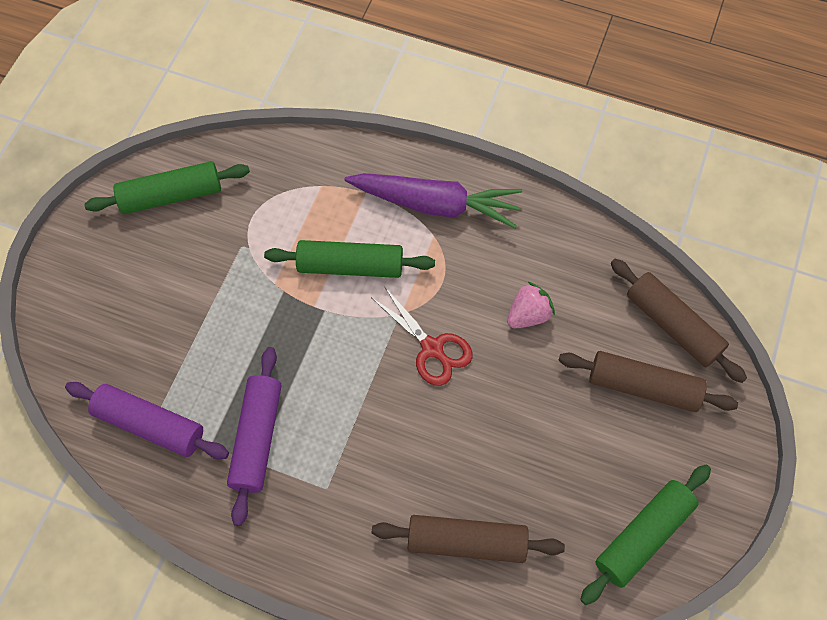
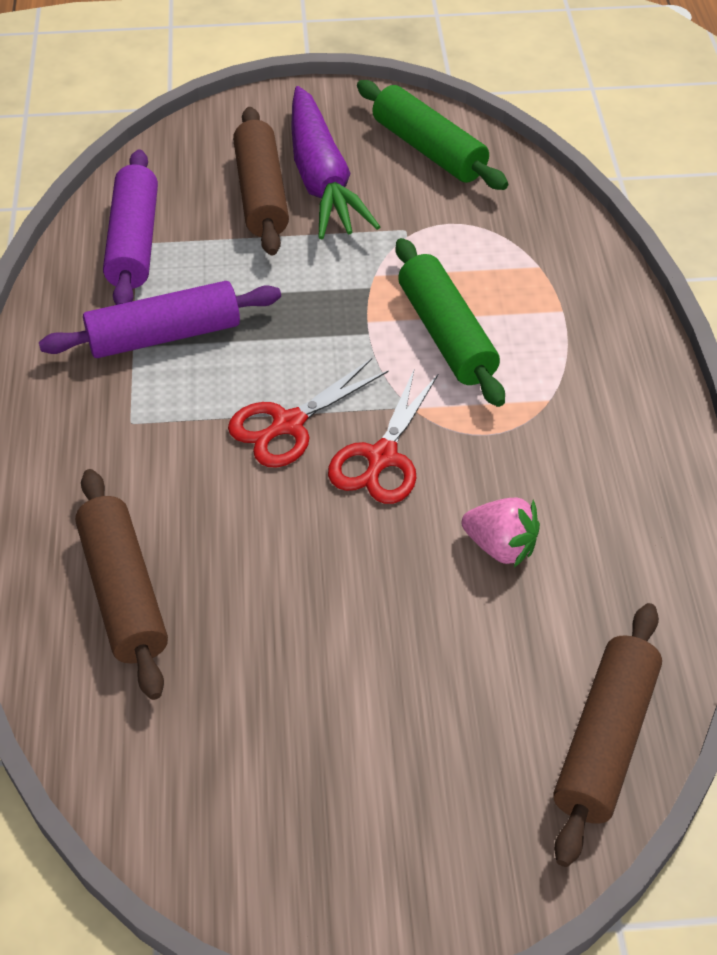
camera: 65 degrees right, 15 degrees down
(378, 391) = (288, 424): none -> red scissors
(436, 204) = (598, 386): purple carrot -> purple carrot (322, 179)
(643, 386) = (474, 733): brown rolling pin -> brown rolling pin (261, 194)
(643, 536) = (229, 812): green rolling pin -> none

